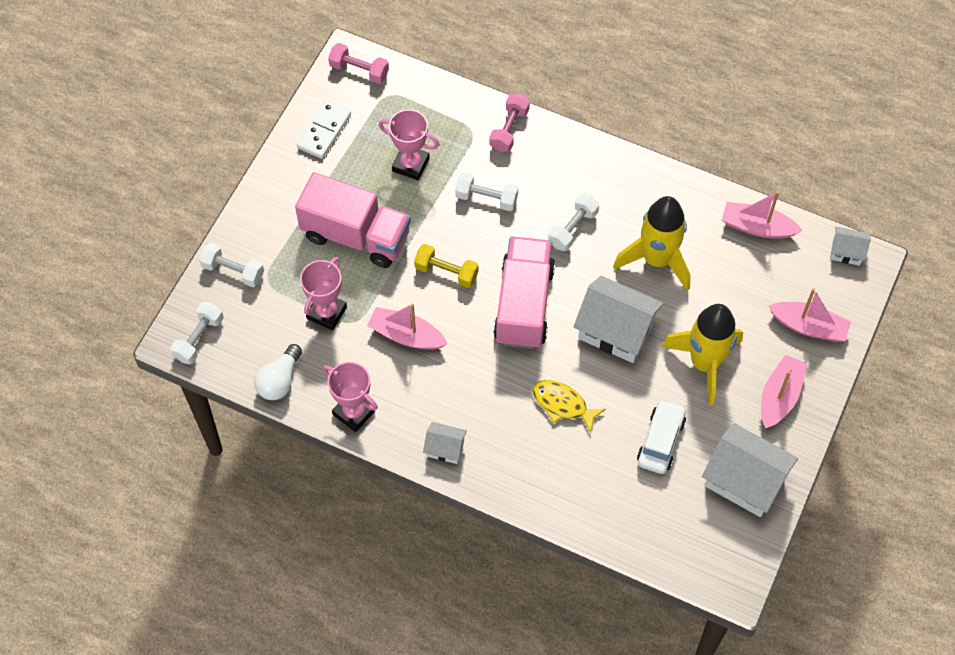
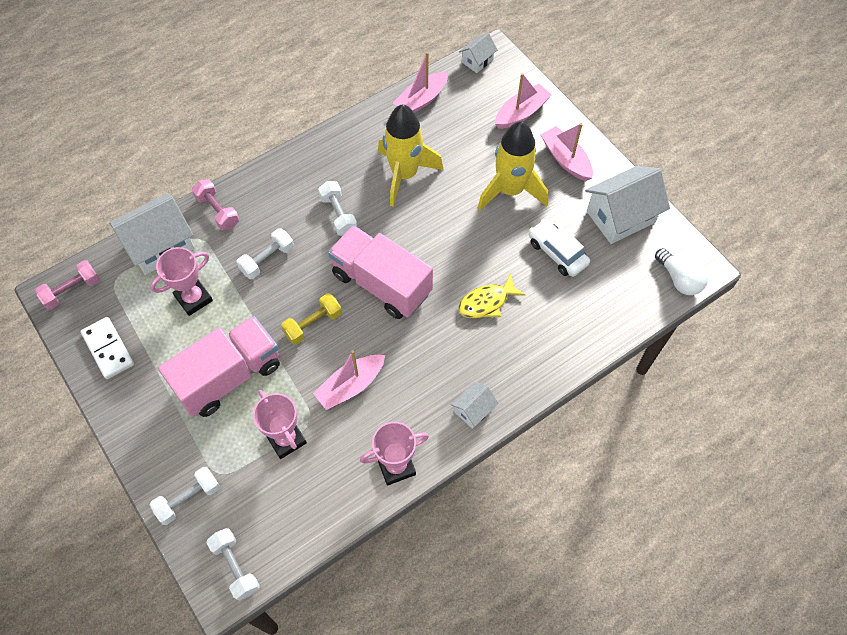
camera: 60 degrees left, 0 degrees up
(279, 380) = (325, 514): white light bulb -> white light bulb (679, 279)
(616, 331) = (446, 233): white house -> white house (160, 246)

